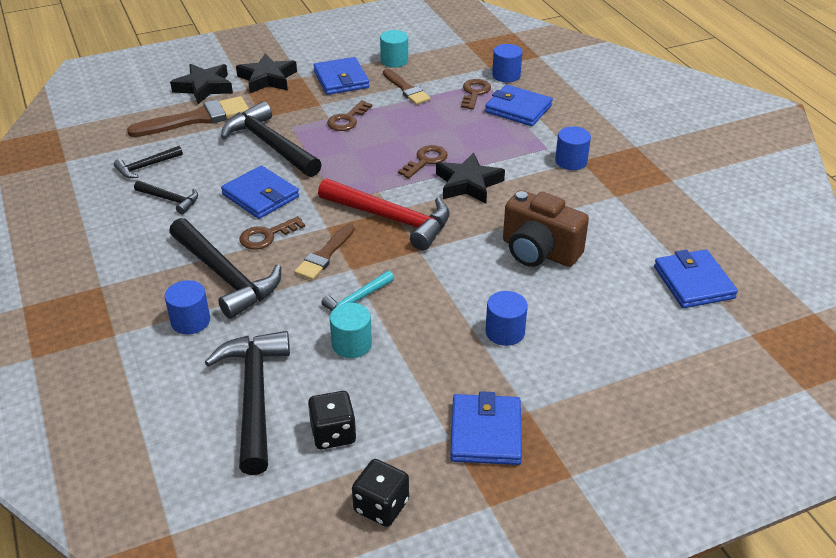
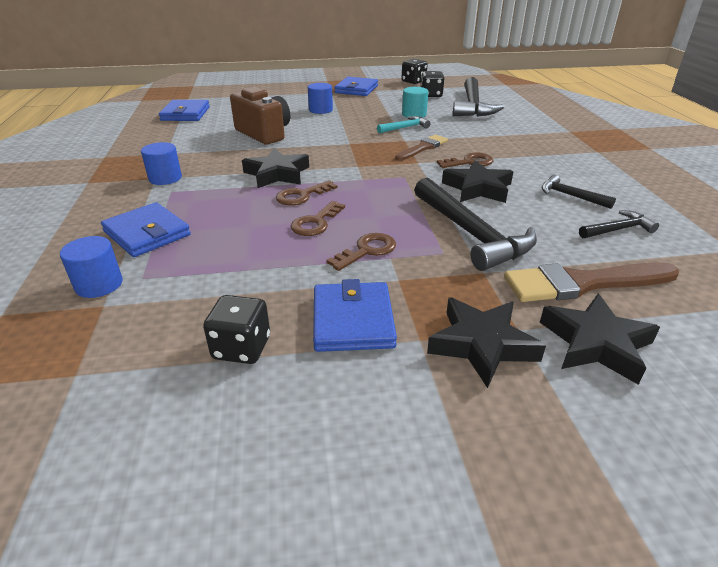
camera: 165 degrees left, 5 degrees down
(190, 321) = (519, 131): blue cylinder -> none
(225, 276) = (500, 146): black hammer -> none
(260, 196) = (478, 188): blue wallet -> black star
(391, 219) = (361, 160): red hammer -> none
(394, 61) = (241, 348): turquoise cylinder -> black dice
(406, 89) = (262, 284): brown brush -> none
(474, 93) = (174, 263): brown key -> brown key (316, 223)

